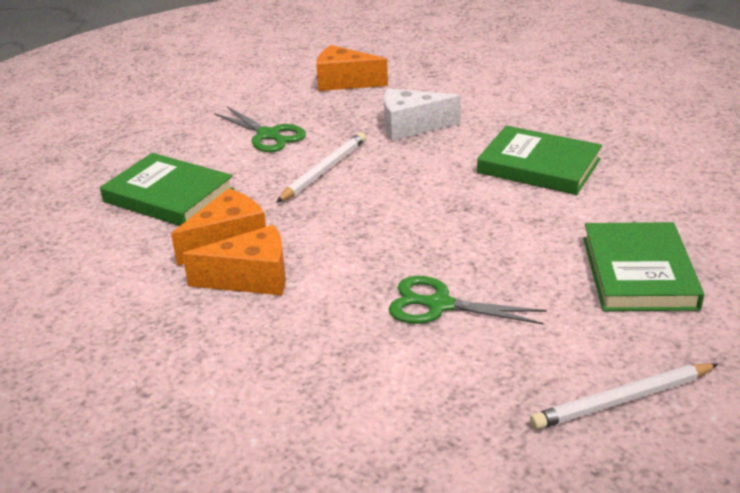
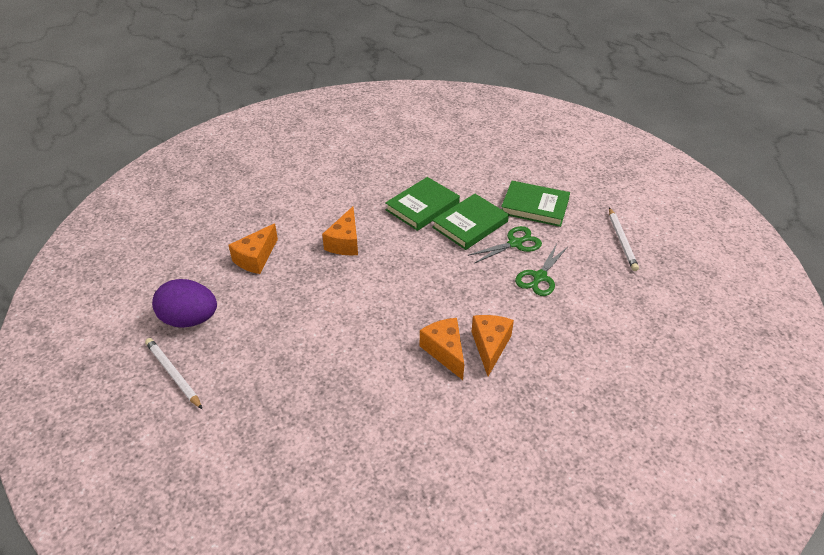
camera: 75 degrees left, 10 degrees up
(169, 195) = (372, 376): green book -> green book (470, 224)
(226, 74) = (190, 320): none -> purple egg
(268, 135) = (313, 311): green scissors -> green scissors (515, 243)
(324, 170) = (379, 292): white pencil -> white pencil (173, 374)
(411, 127) = (345, 242): white cheese -> orange cheese

